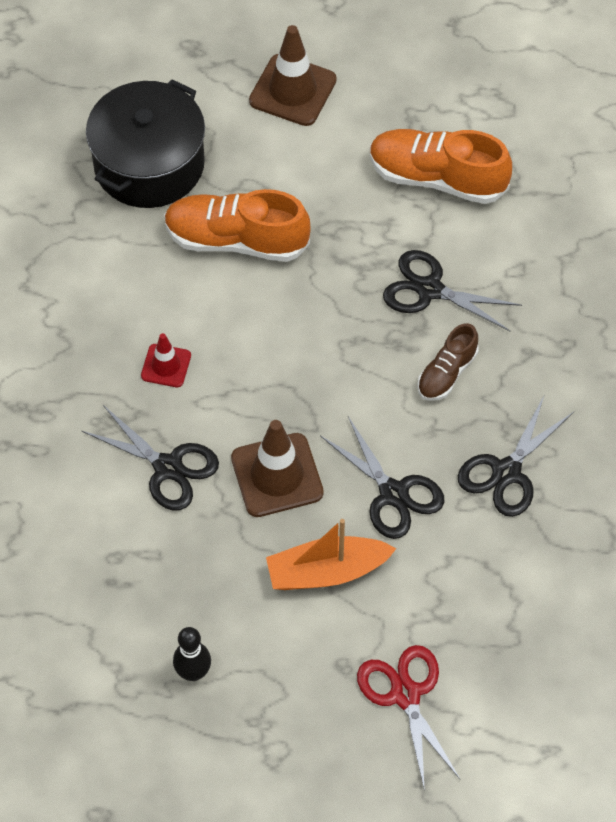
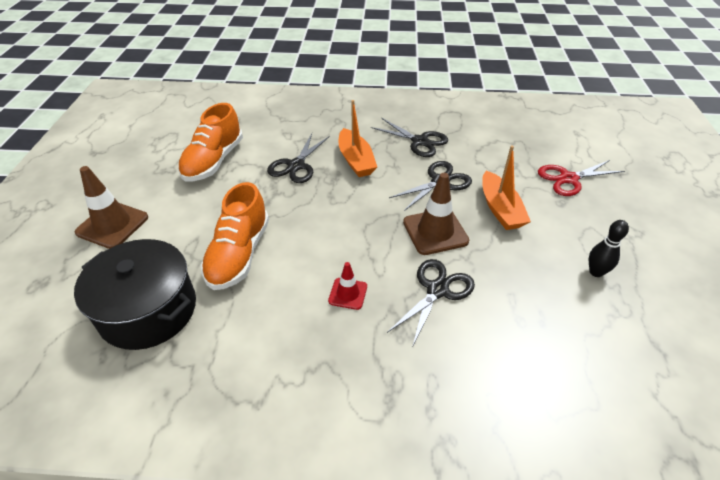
camera: 90 degrees left, 15 degrees down
(447, 373) = (356, 160): brown shoe -> orange boat

